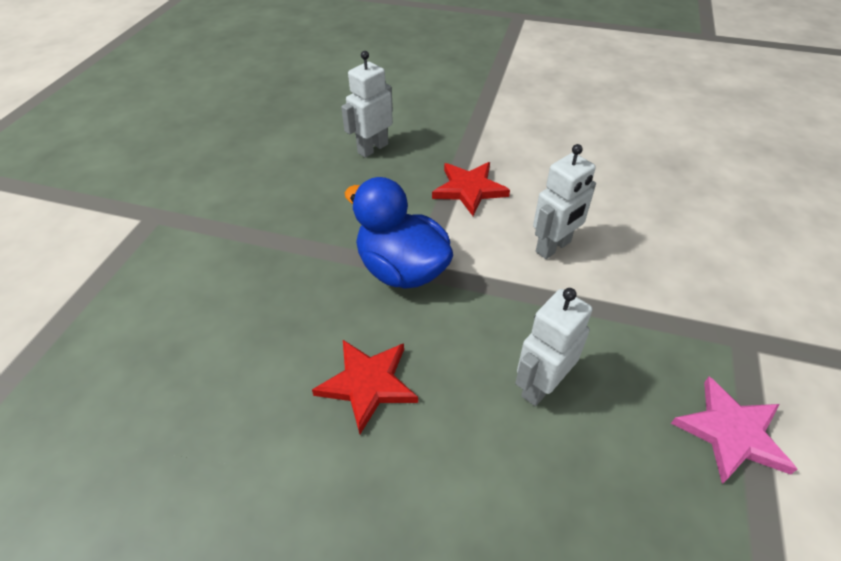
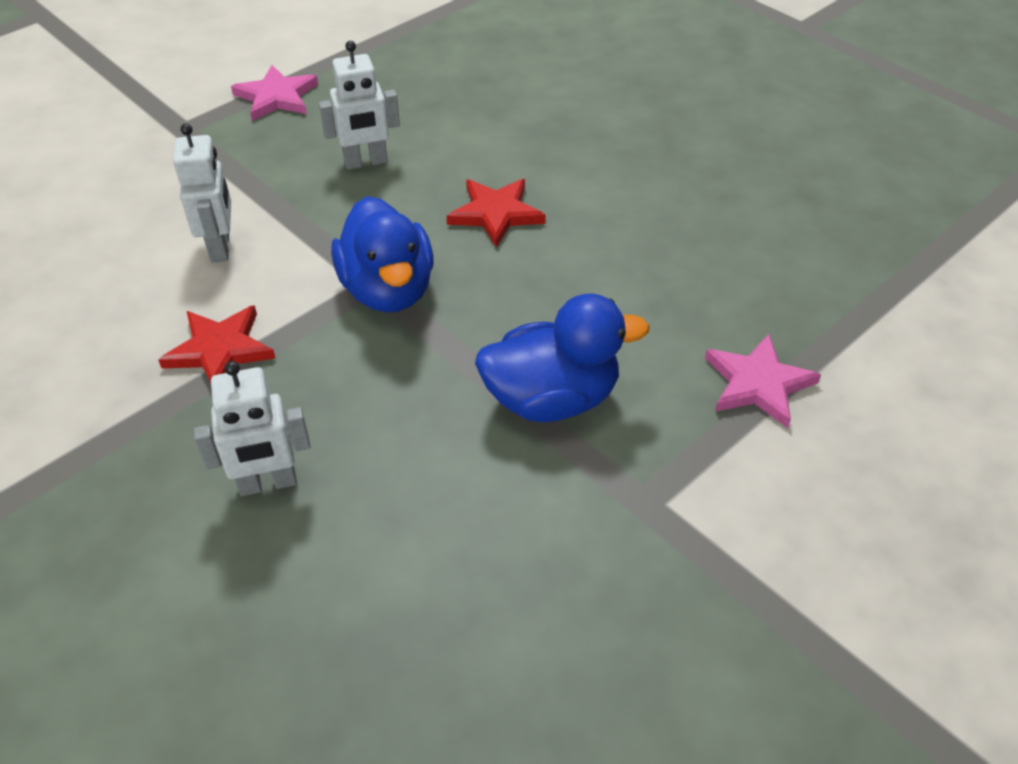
camera: 150 degrees left, 0 degrees up
(75, 318) = (758, 383): none -> pink star
(235, 246) = (551, 399): none -> blue duck
(553, 247) = (221, 247): white robot -> white robot turned 90 degrees clockwise

